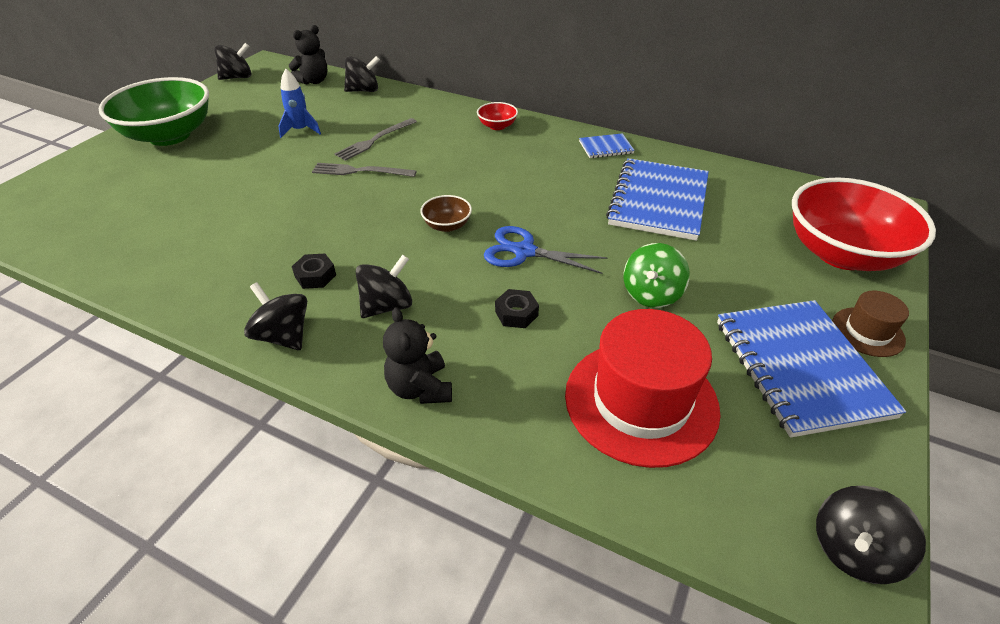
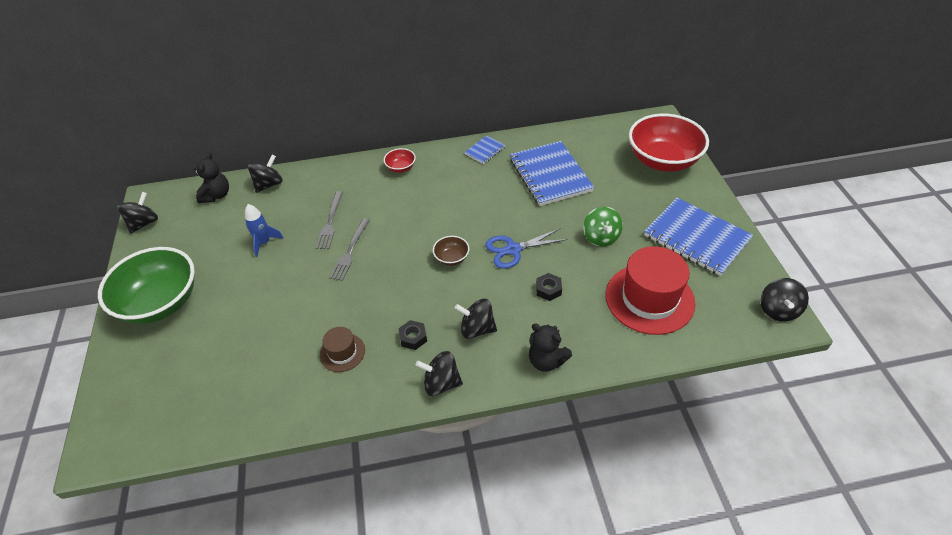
camera: 35 degrees left, 5 degrees up
(360, 171) = (350, 251): grey fork -> grey fork turned 45 degrees counterclockwise
(387, 306) = (477, 329): black spinning top -> black spinning top turned 90 degrees counterclockwise
(867, 332) = (707, 201): brown hat -> brown hat (342, 352)

